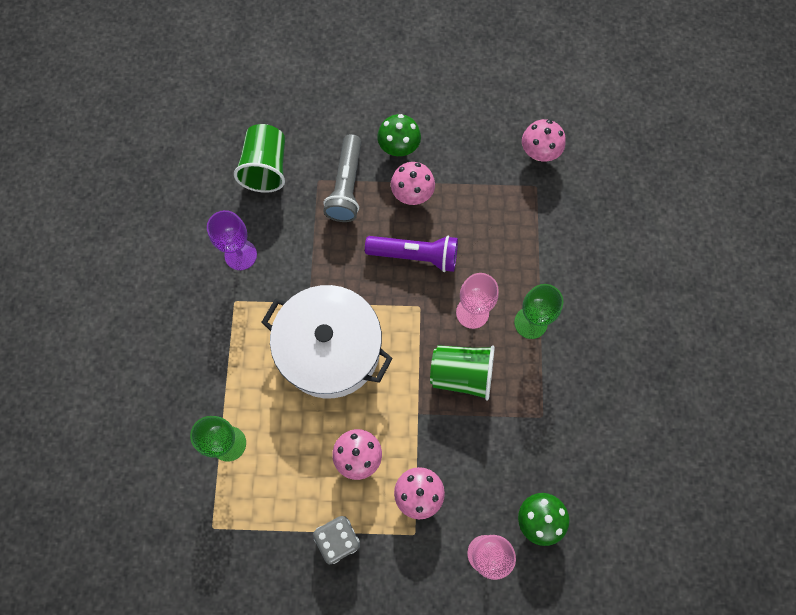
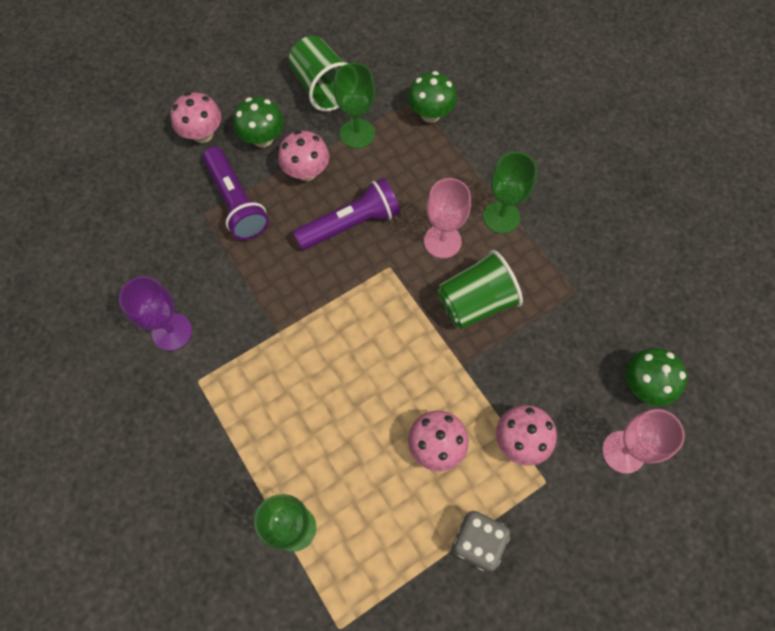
camera: 35 degrees left, 5 degrees down
(266, 168) = (140, 233): green cup -> green cup (323, 88)
(330, 349) = (331, 363): white pot -> none
(346, 186) = (236, 202): grey flashlight -> purple flashlight
(471, 187) = (357, 133): none -> green goblet
(538, 206) = (430, 114): none -> green mushroom
(539, 152) = (396, 70): pink mushroom -> pink mushroom (203, 134)

